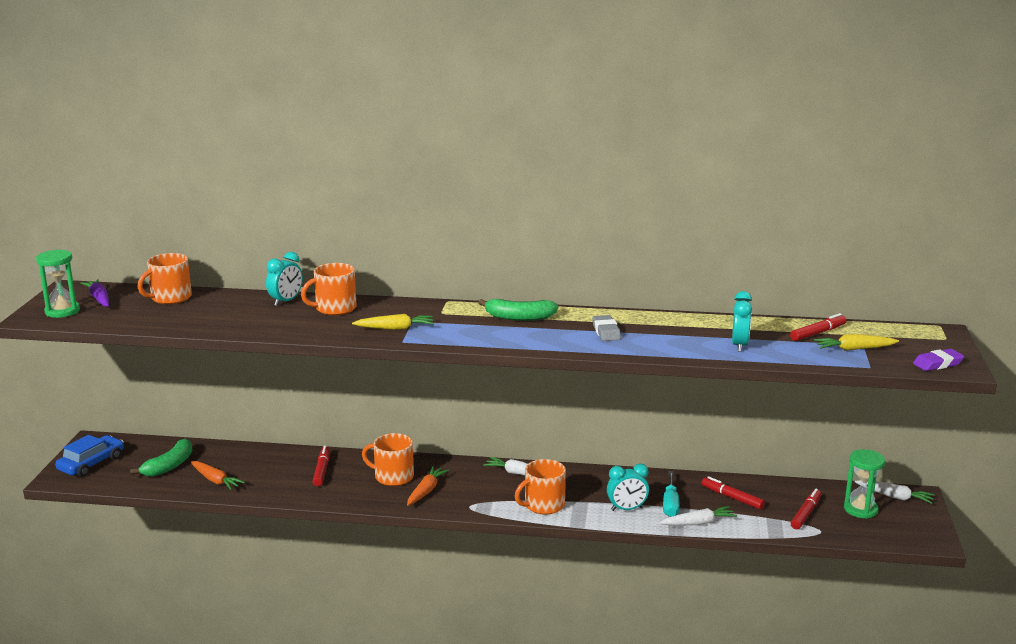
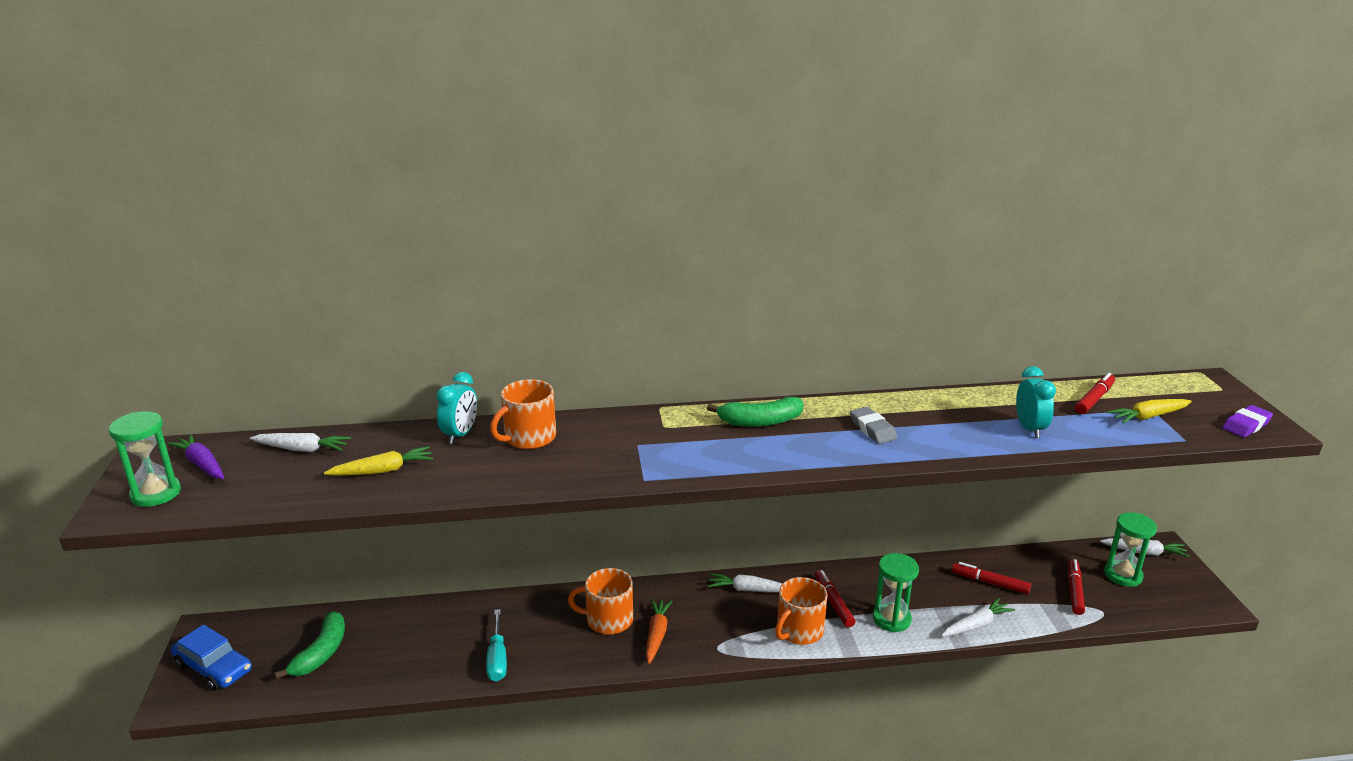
camera: 15 degrees left, 5 degrees up
(91, 463) = (214, 667): blue car -> blue car turned 105 degrees clockwise
(170, 298) = (302, 449): orange mug -> white carrot
(215, 480) = (390, 665): orange carrot -> none
(322, 470) = (518, 625): red marker -> red marker (833, 602)
(395, 328) = (623, 459): yellow carrot -> yellow carrot (383, 470)
(627, 509) = (891, 619): turquoise clock -> green hourglass
(670, 504) = (933, 604): turquoise screwdriver -> turquoise screwdriver (497, 659)

